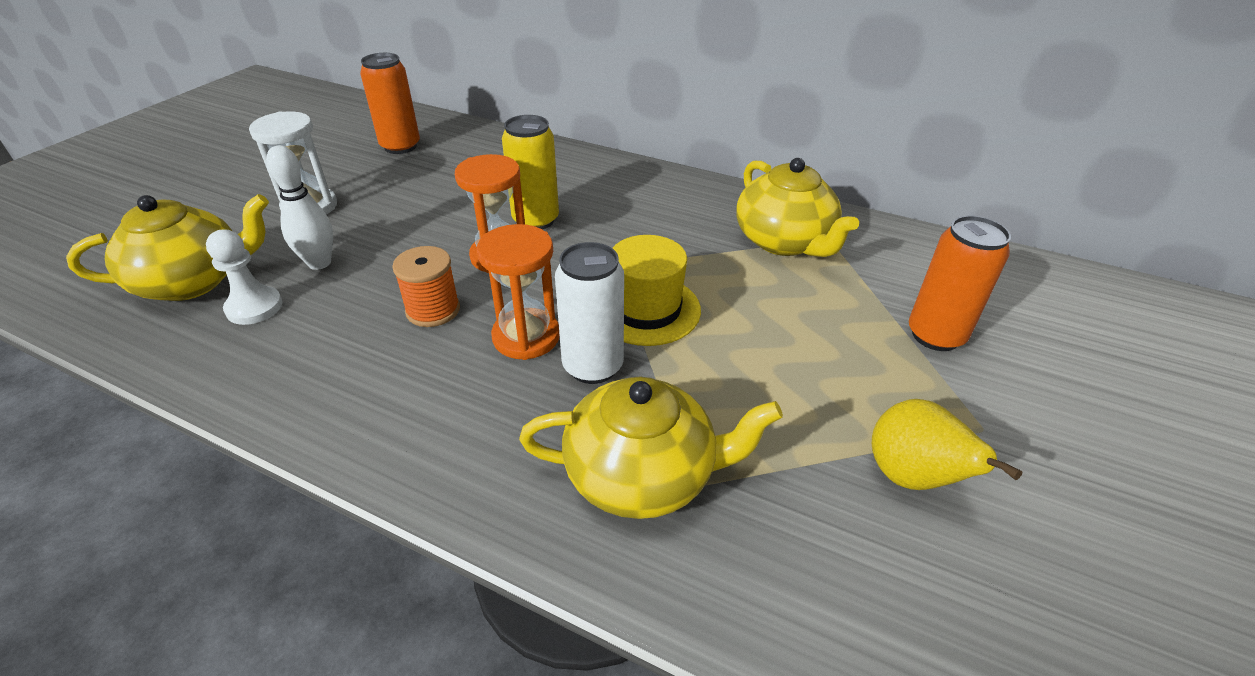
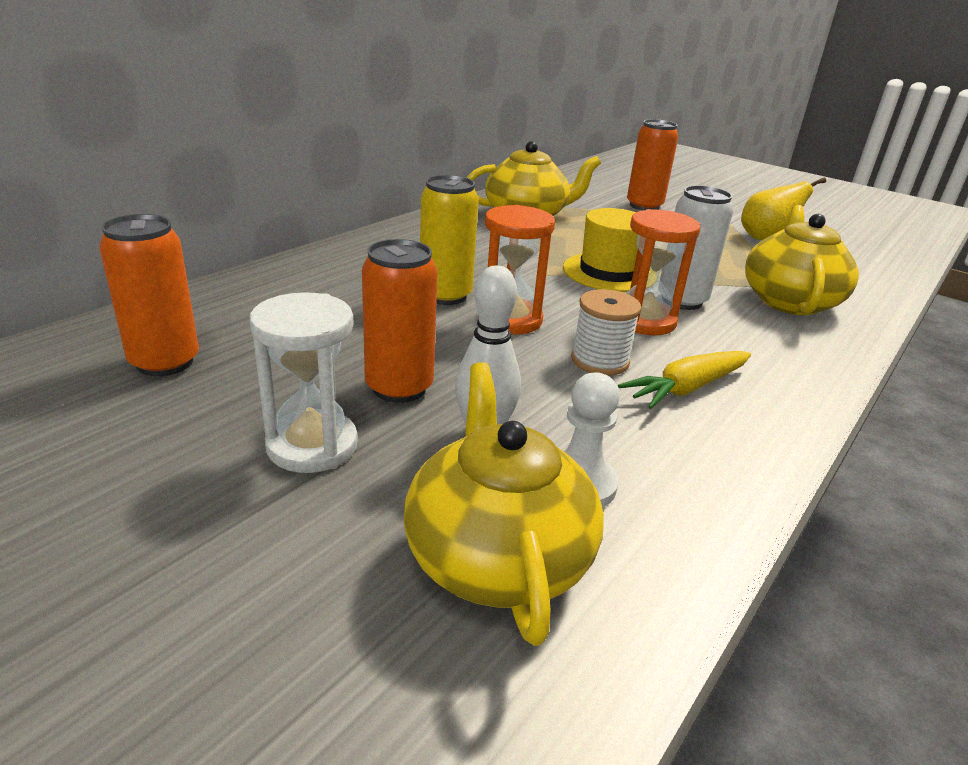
camera: 80 degrees left, 10 degrees down
(377, 223) = (399, 388): none -> orange can
(388, 364) = (686, 388): none -> yellow carrot
(433, 310) = (600, 361): orange spool -> white spool

